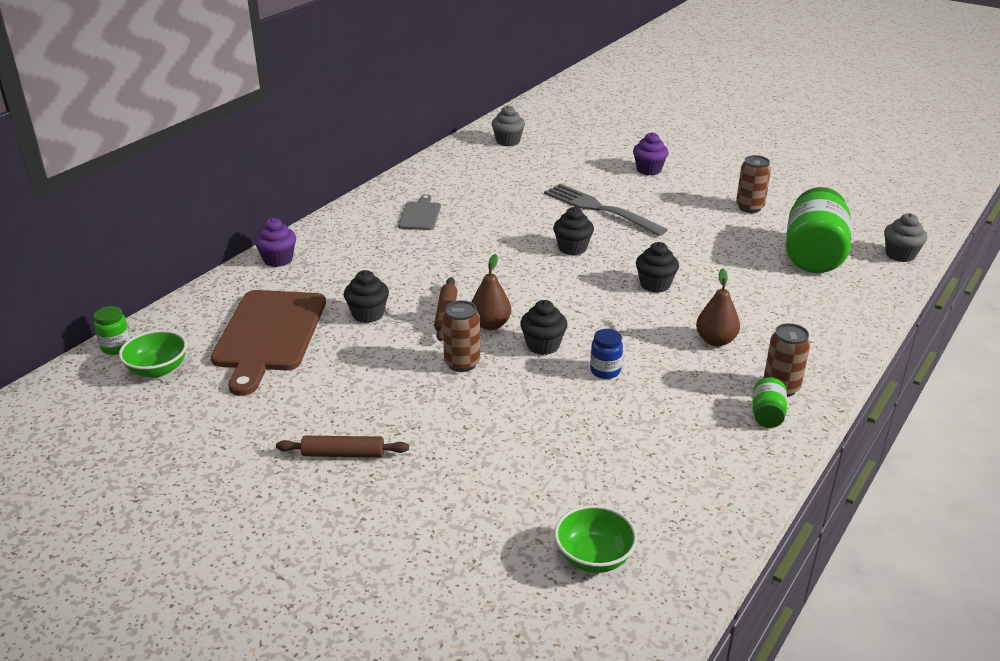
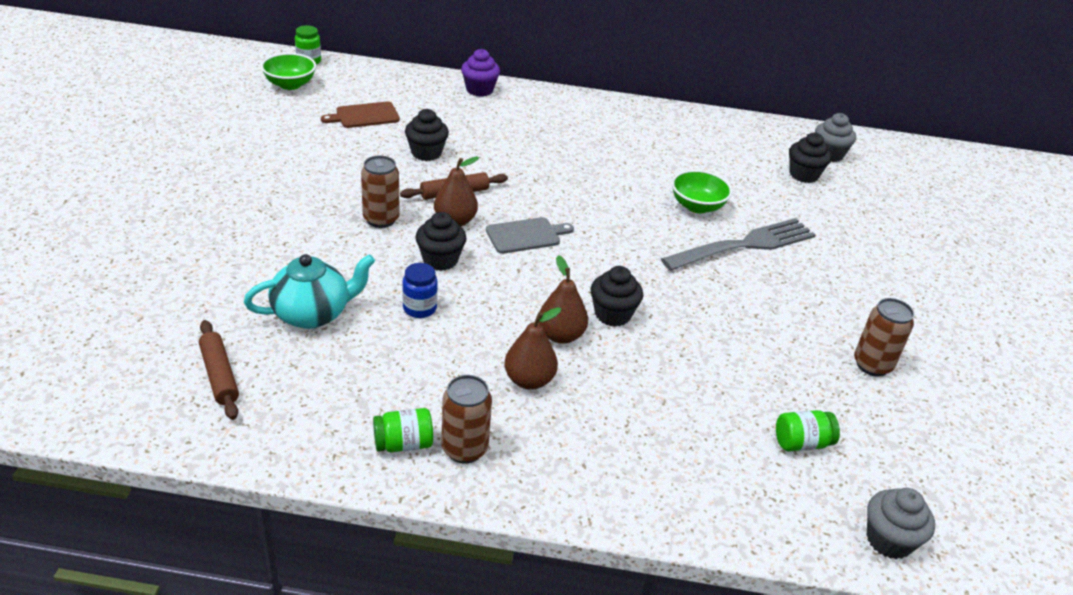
camera: 60 degrees right, 5 degrees up
(268, 335) = (364, 116): brown cutting board -> brown cutting board, size x0.50
(343, 454) = (220, 191): brown rolling pin -> brown rolling pin (219, 375)
(420, 215) = (620, 138): grey cutting board -> grey cutting board (526, 235)
(572, 248) = (640, 242): black cupcake -> black cupcake (803, 175)
(585, 430) = (312, 314): none -> turquoise teapot
(594, 557) = (125, 355): green bowl -> green bowl (697, 206)
(600, 209) = (743, 246): grey fork -> grey fork turned 45 degrees clockwise
(649, 170) = (878, 264): purple cupcake -> none
(669, 313) = (561, 335): none -> brown pear
(813, 255) = (802, 443): green jar -> green jar, size x0.44

